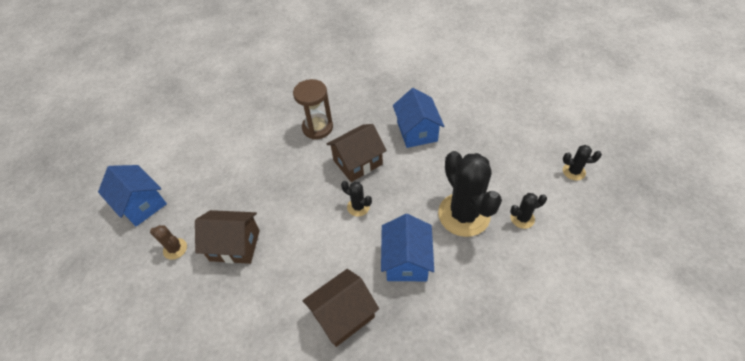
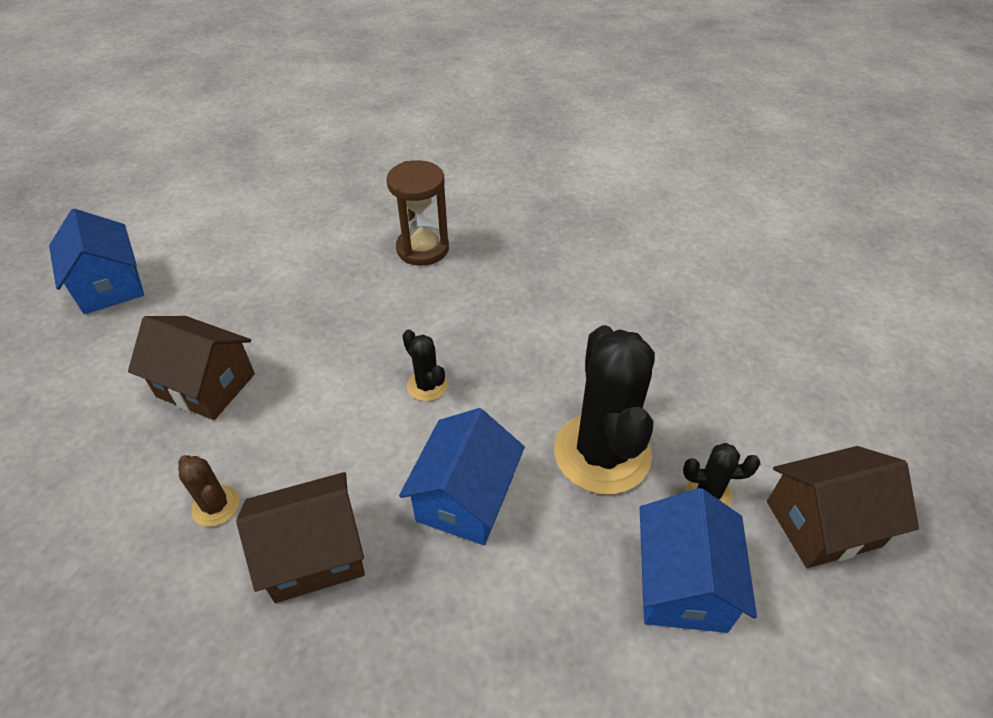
camera: 15 degrees right, 5 degrees down
(175, 249) = (118, 363): brown cactus -> brown cactus (216, 506)
(358, 162) = (460, 317): brown house -> brown house (823, 524)
(417, 131) = (581, 296): blue house -> blue house (682, 583)
(573, 171) = (842, 441): black cactus -> none

